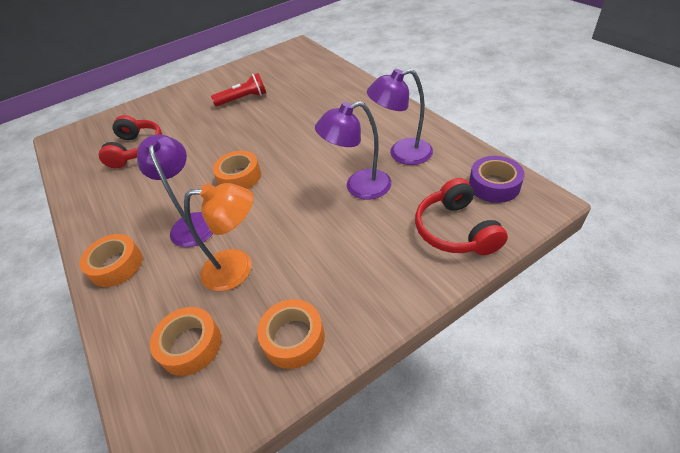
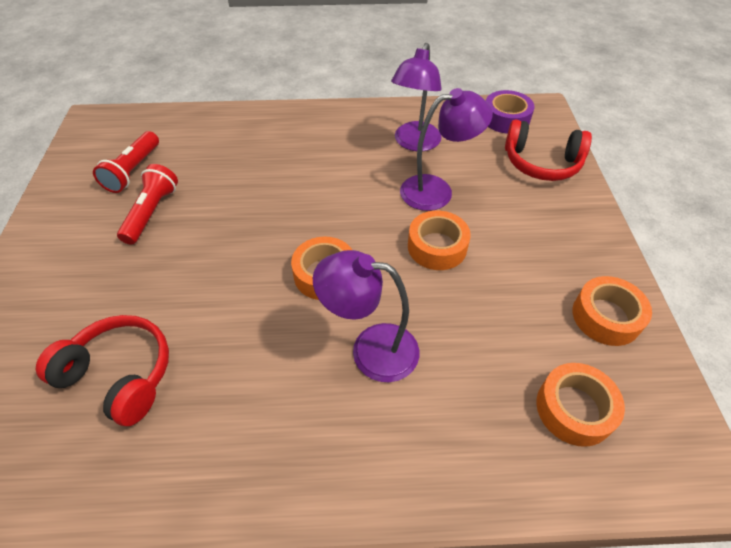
camera: 65 degrees left, 5 degrees up
(116, 265) = (387, 464): orange tape -> orange tape (437, 247)
(238, 268) = (486, 329): orange lamp -> none
(269, 77) = (133, 171): none -> red flashlight
(359, 187) = (437, 190): purple lamp -> purple lamp turned 120 degrees counterclockwise

